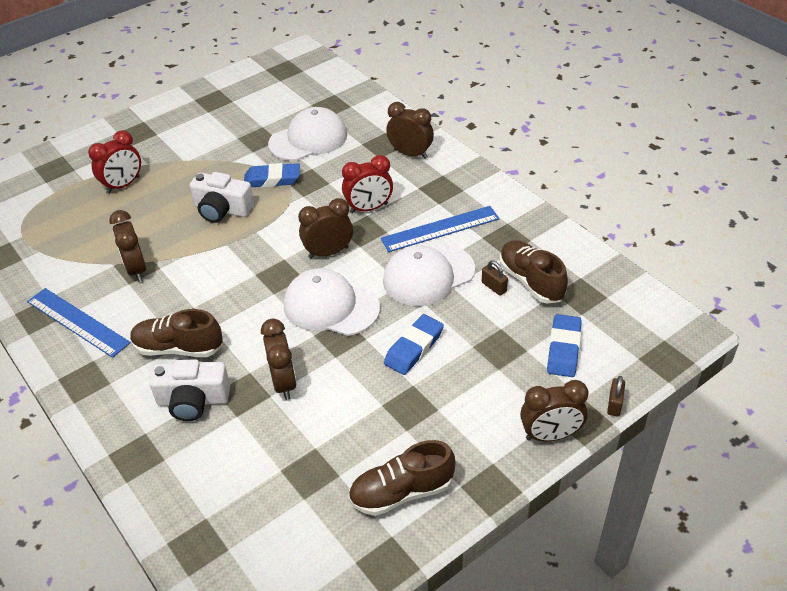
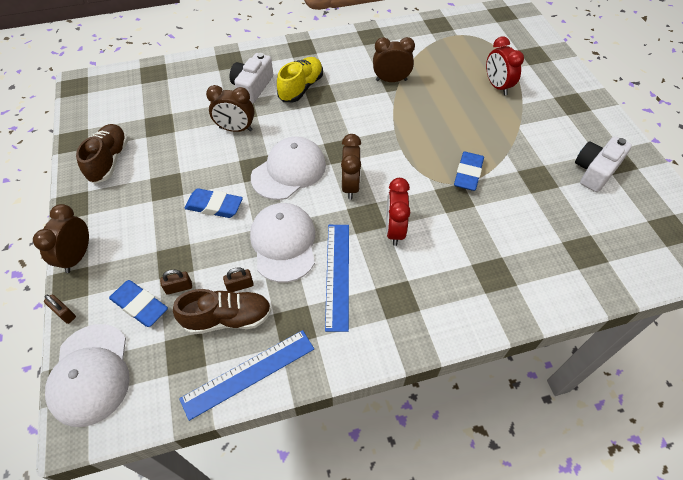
camera: 110 degrees right, 10 degrees up
(78, 322) = (354, 50): blue ruler -> blue ruler (248, 373)
(178, 348) = (301, 88): brown shoe -> yellow shoe
(222, 210) = (439, 135): white camera -> white camera (595, 171)
(308, 139) = (524, 215): white cap -> white cap (90, 374)
(410, 154) = (468, 293): brown clock -> none
(414, 348) = (214, 206): blue eraser -> blue eraser turned 45 degrees counterclockwise
(526, 329) = (179, 288): none -> brown padlock

